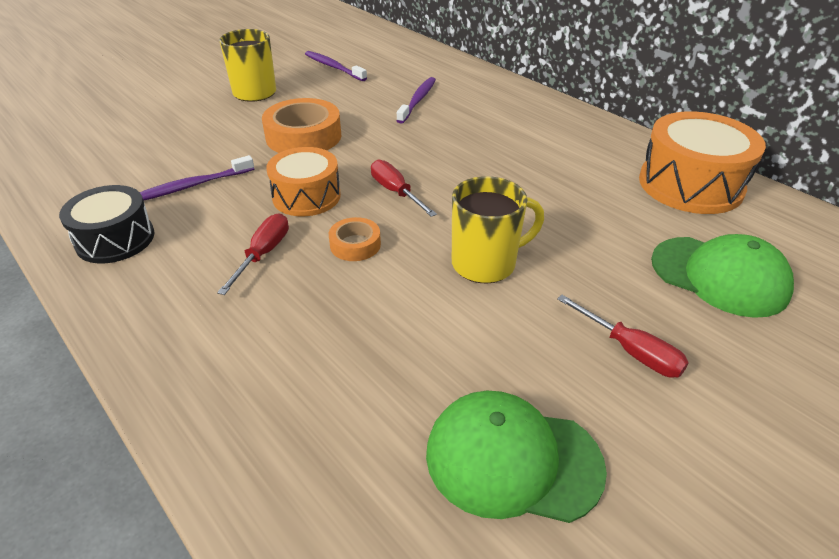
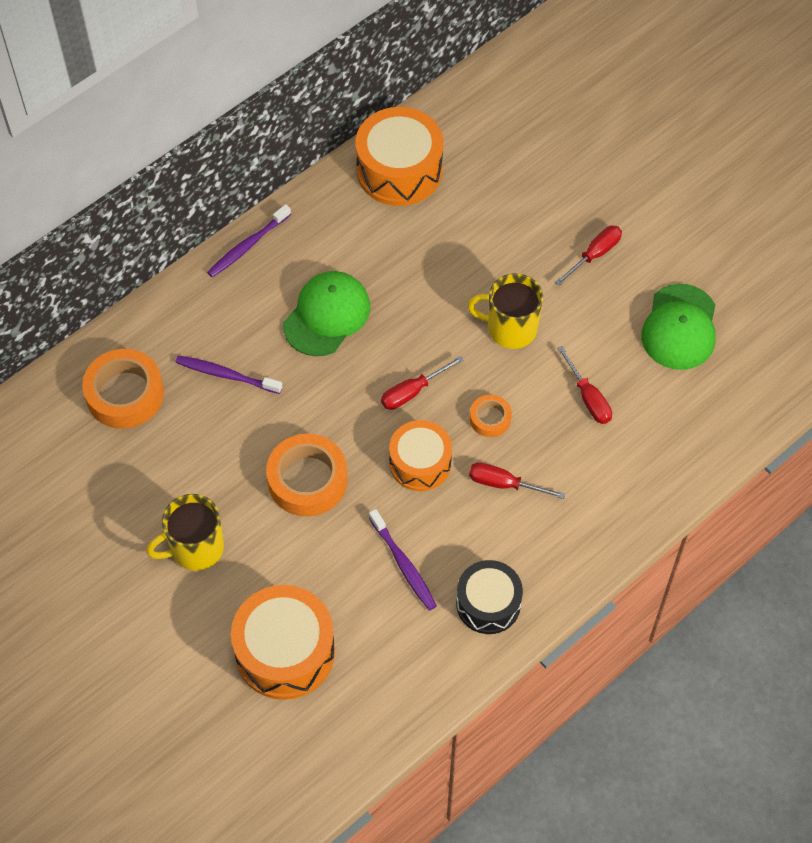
camera: 90 degrees left, 20 degrees up
(138, 128) = (285, 652): none -> orange drum
(333, 67) = (126, 469): purple toothbrush -> purple toothbrush (247, 246)
(378, 334) = (588, 398): none -> red screwdriver
(400, 65) = (125, 394): none -> orange tape
(485, 263) = (510, 328): yellow mug -> yellow mug turned 60 degrees counterclockwise
(719, 276) = (519, 186): green cap -> green cap (327, 315)

